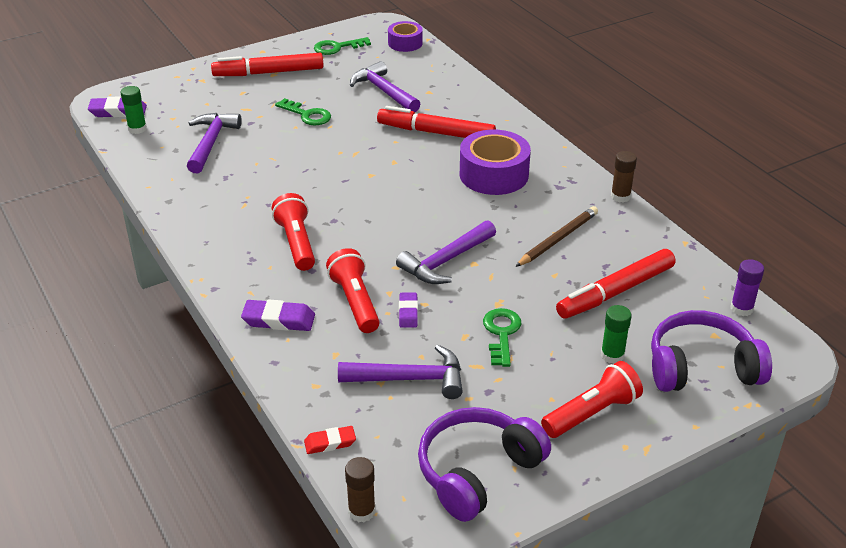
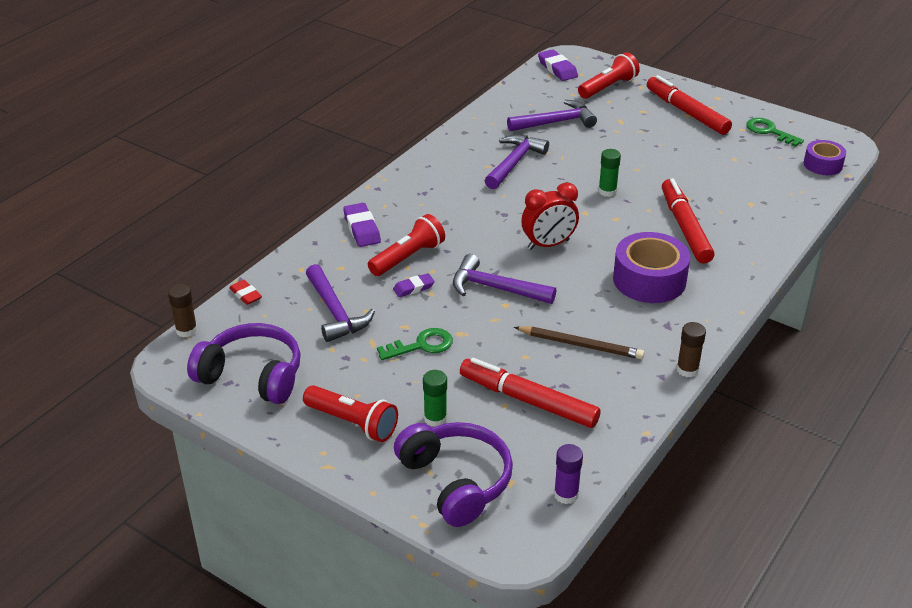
camera: 65 degrees right, 0 degrees up
(137, 129) = (542, 85): green glue stick -> green glue stick (607, 191)
(296, 243) = (459, 206): red flashlight -> red flashlight (608, 87)
(307, 115) = (642, 152): green key -> none
(383, 91) = (723, 178): purple hammer -> purple hammer (514, 163)
(403, 210) = (548, 244): none -> red clock

